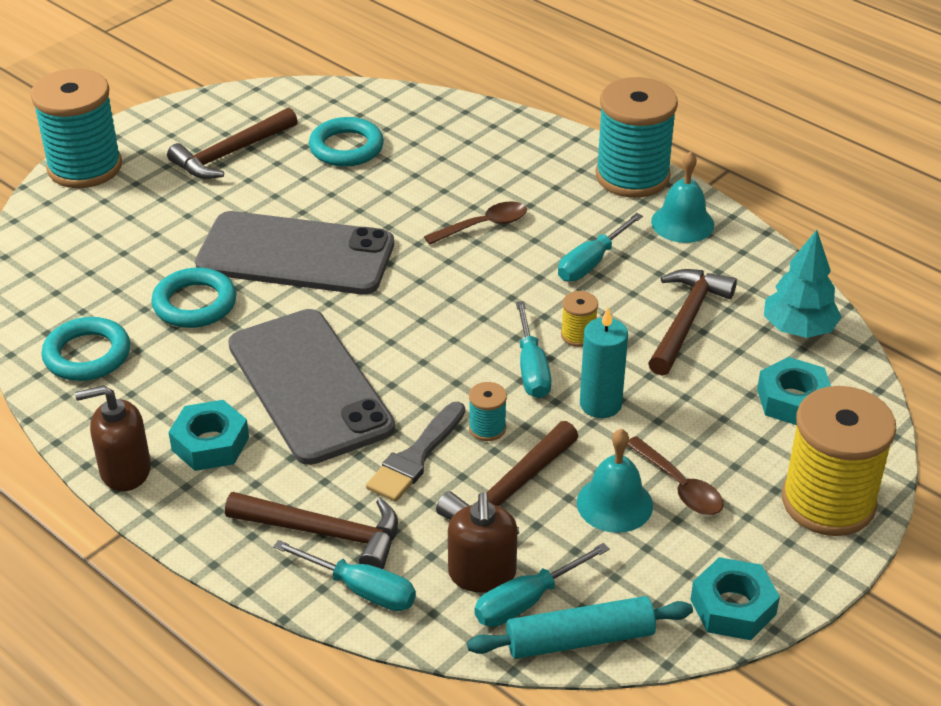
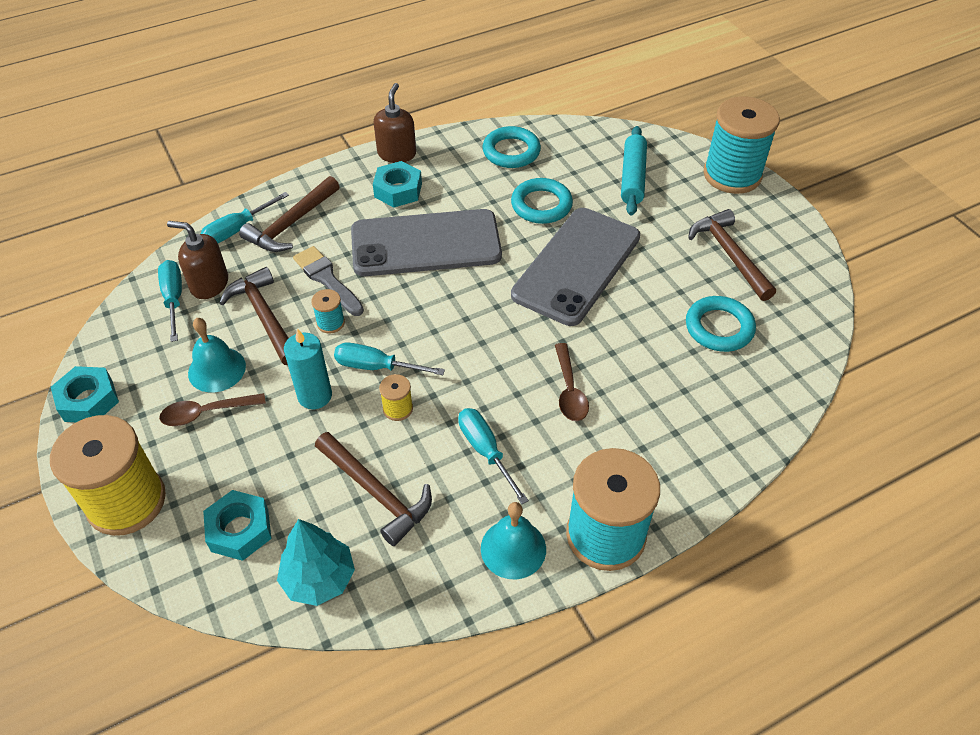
camera: 110 degrees right, 10 degrees up
(580, 639) = (127, 314): turquoise rolling pin -> turquoise rolling pin (632, 177)

